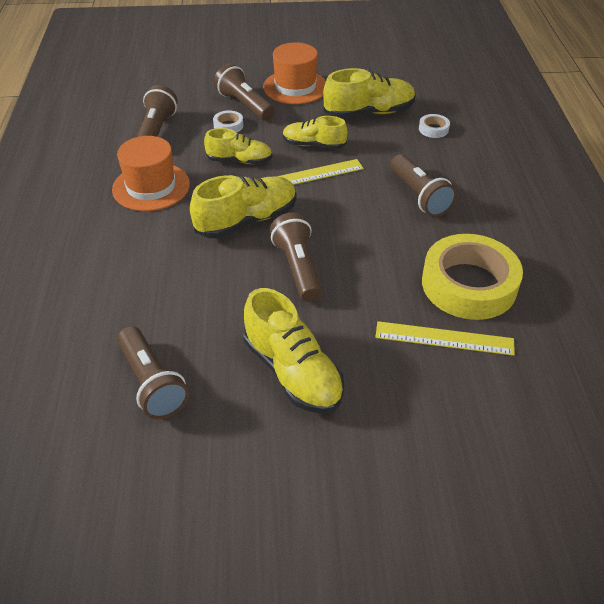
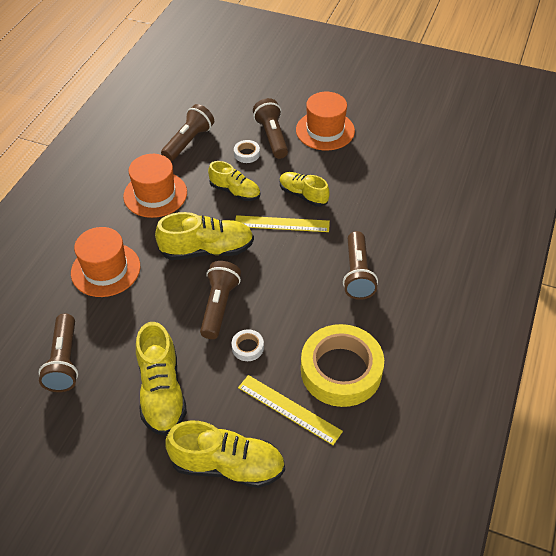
camera: 25 degrees right, 5 degrees up
(140, 274) = (105, 269): none -> orange hat
(369, 113) = (371, 176): yellow shoe -> yellow shoe (228, 465)
(433, 129) = (416, 211): white tape -> white tape (247, 347)

